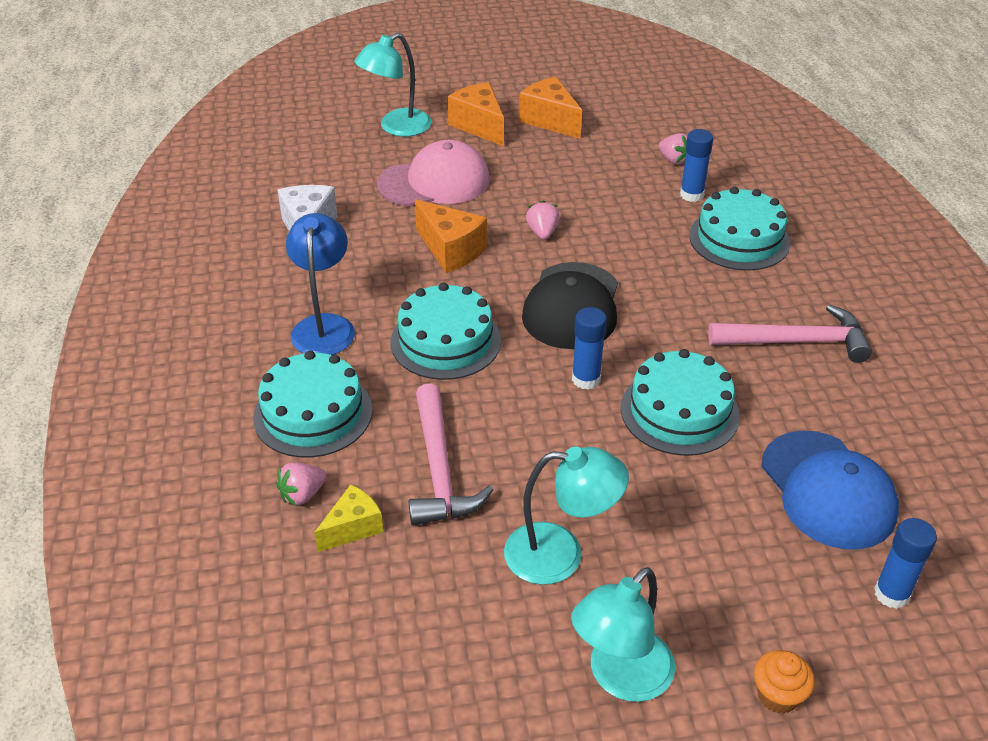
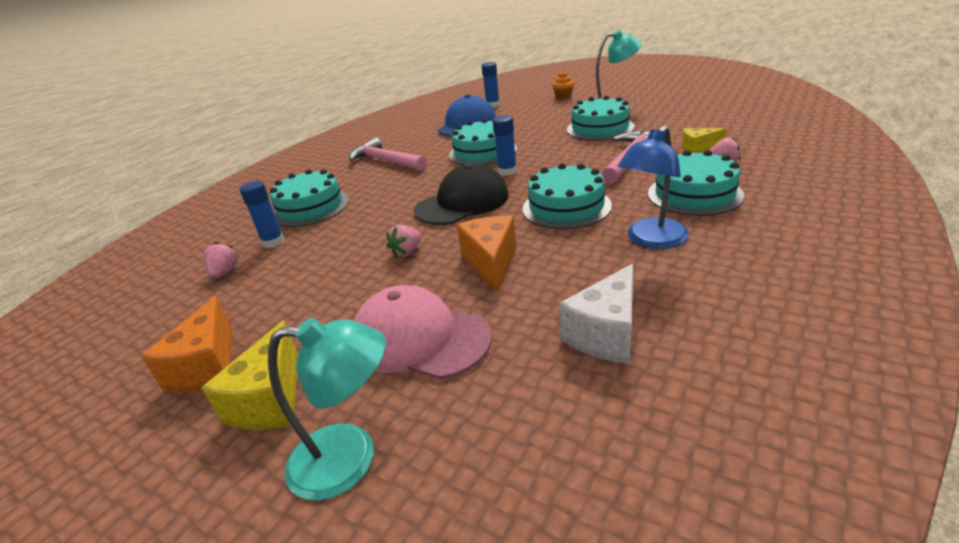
camera: 135 degrees left, 10 degrees down
(479, 126) = (271, 400): orange cheese -> yellow cheese
(560, 554) = (600, 128): turquoise lamp -> turquoise cake

